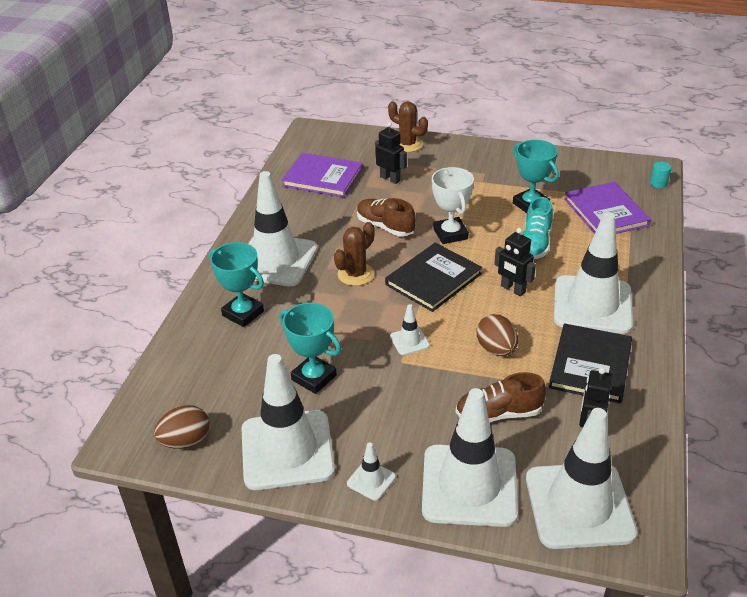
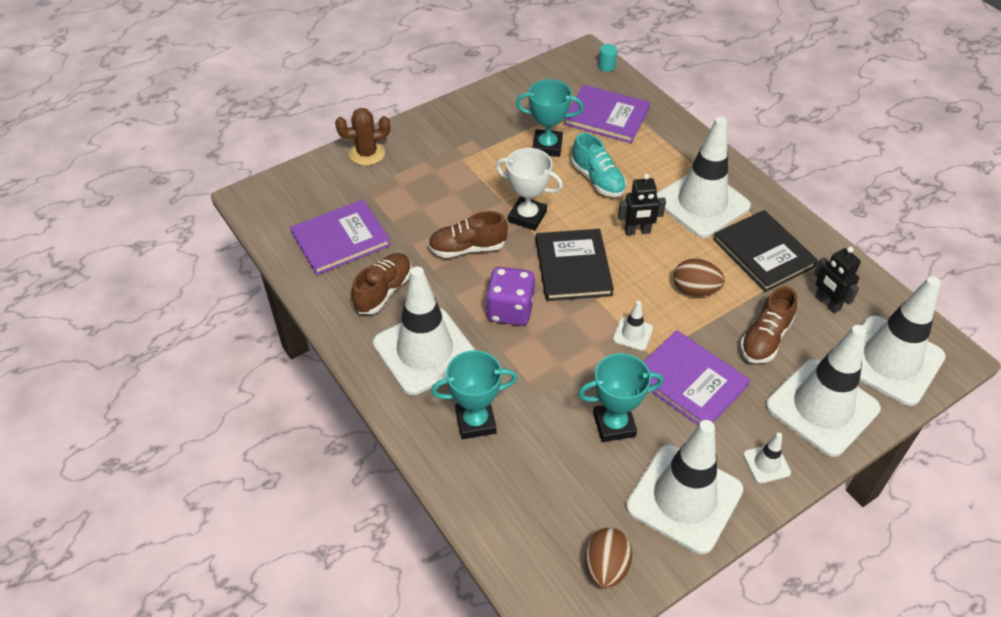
camera: 50 degrees left, 10 degrees up
(303, 217) = (383, 291): none -> brown shoe
(356, 274) = (510, 310): brown cactus -> purple dice
(390, 179) = (403, 199): black robot -> none
(401, 394) = (689, 381): none -> purple book

